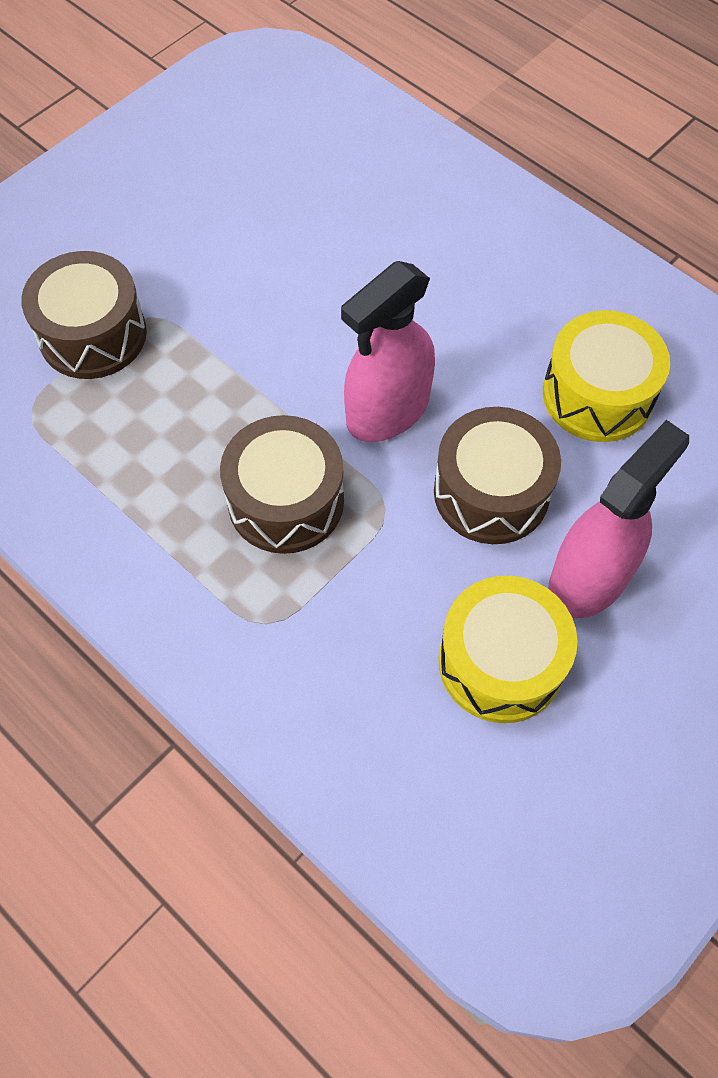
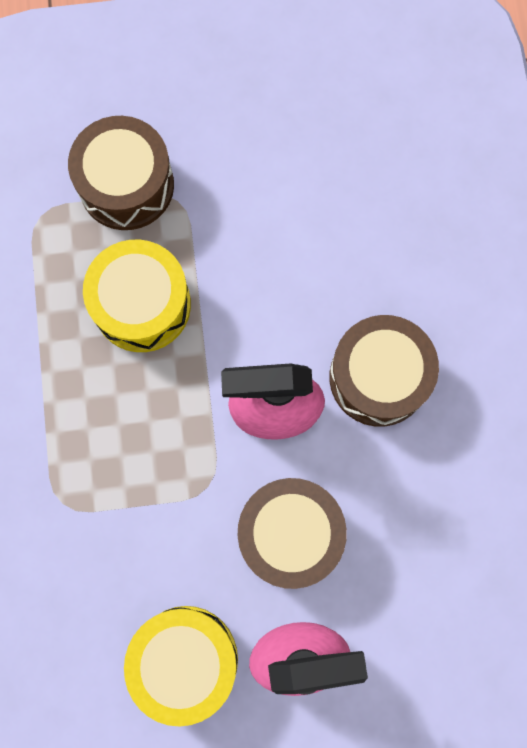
camera: 40 degrees right, 15 degrees up
(286, 501) = (148, 425): brown drum -> brown drum (378, 377)
(597, 395) = (436, 522): yellow drum -> yellow drum (142, 304)

